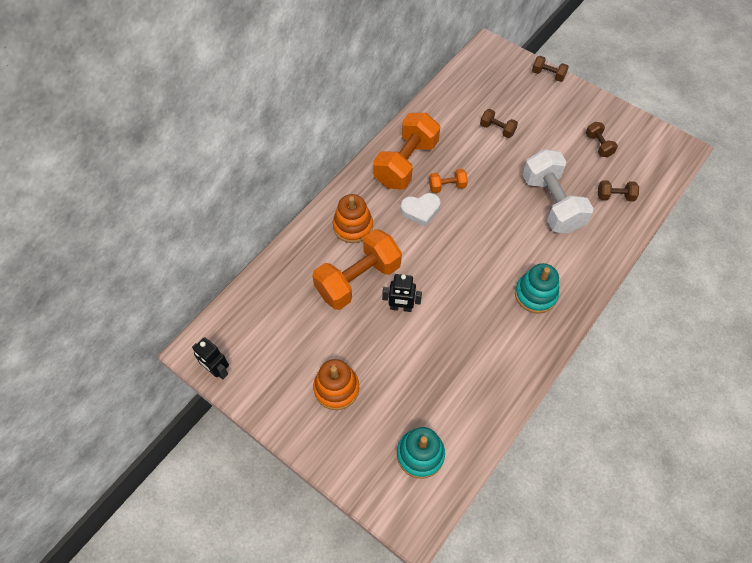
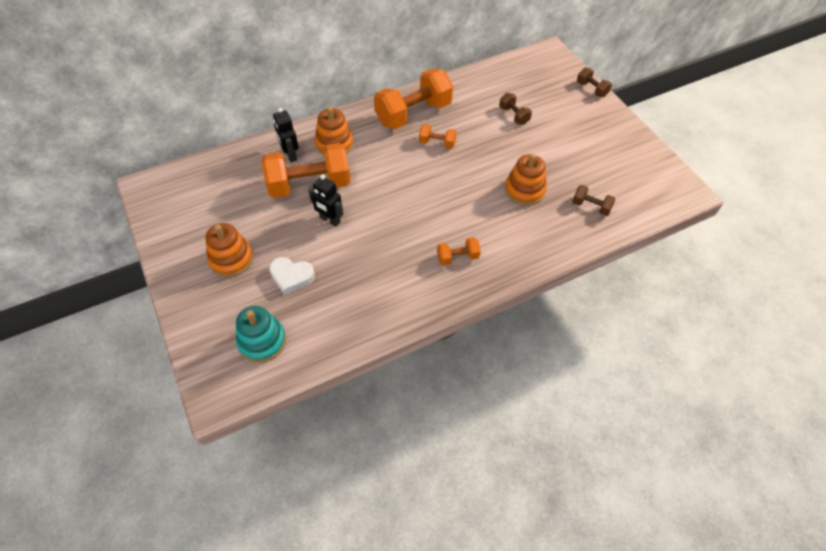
camera: 25 degrees right, 5 degrees down
(217, 370) = (150, 207): black robot -> black robot (290, 155)
(420, 210) = (400, 153): white heart -> white heart (291, 277)
(535, 294) = (457, 257): turquoise stacking toy -> orange dumbbell
(551, 203) = (524, 190): white dumbbell -> orange stacking toy
(598, 145) = (603, 160): brown dumbbell -> none

